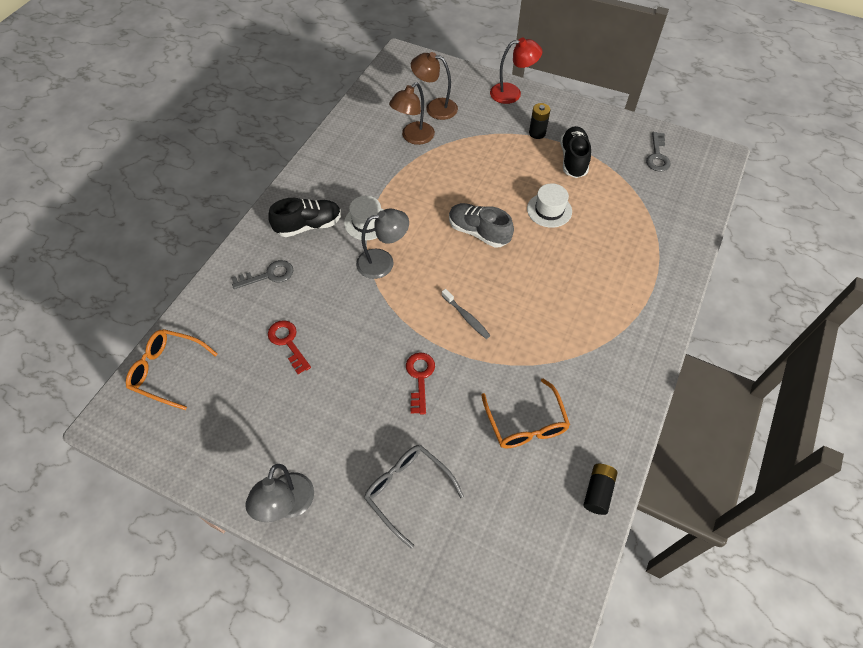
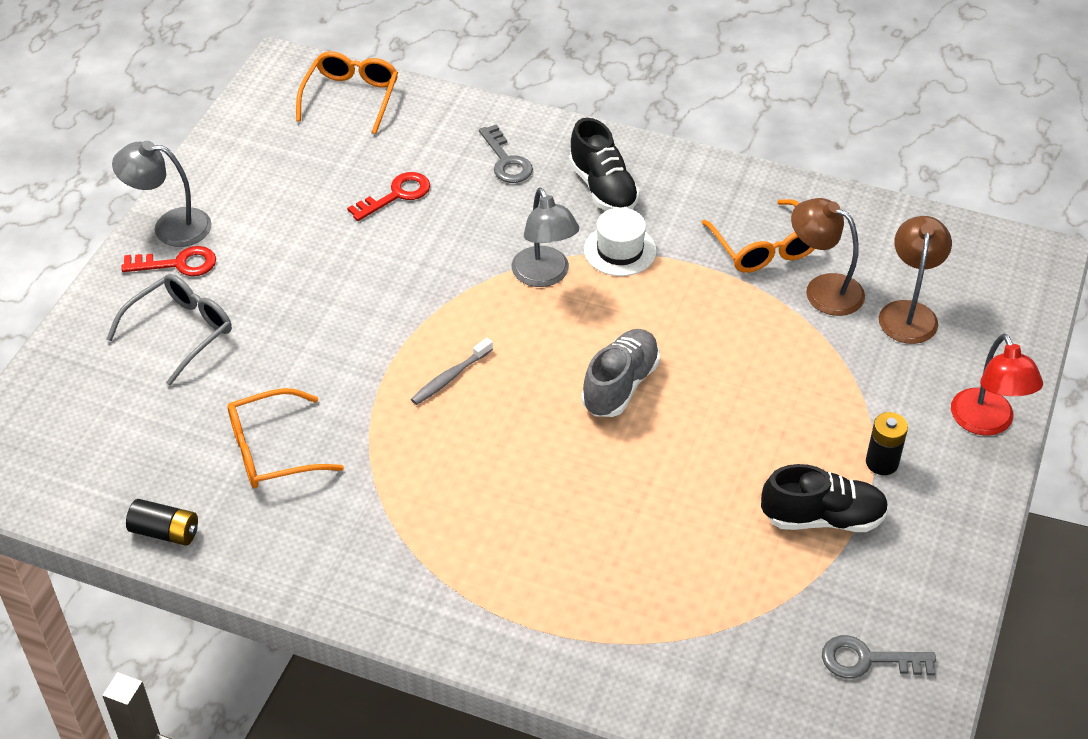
camera: 85 degrees right, 10 degrees down
(376, 157) = (763, 247): none -> orange glasses
(420, 377) = (345, 332): red key -> red key (178, 264)
(549, 210) = (687, 480): white hat -> none

